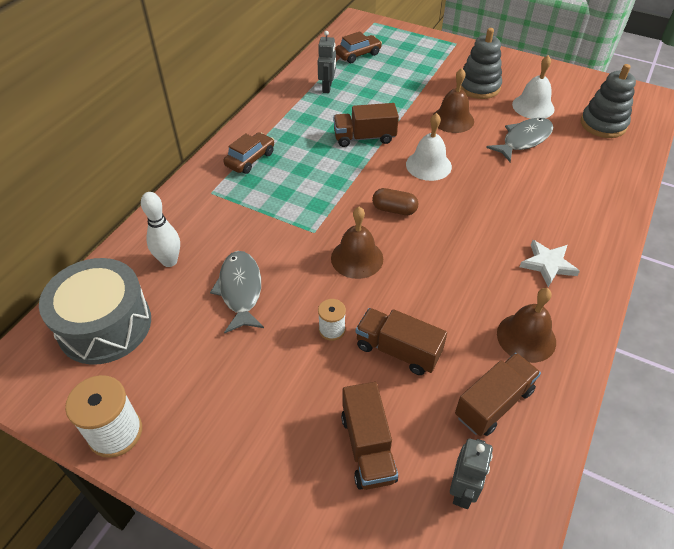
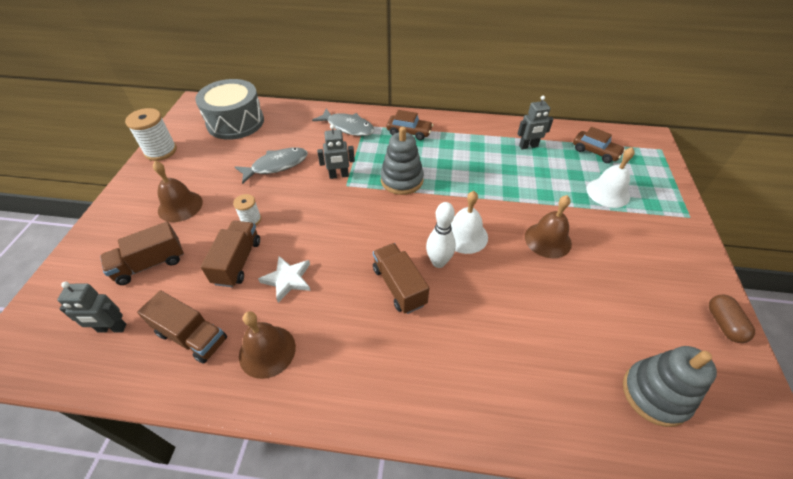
camera: 70 degrees right, 0 degrees up
(169, 261) = (293, 128): white bowling pin -> white bowling pin (438, 262)
(294, 234) = (339, 175): none -> grey robot
(357, 258) = (326, 215): brown bell -> brown bell (180, 206)
(364, 137) = (476, 185): brown truck -> brown truck (399, 286)
(394, 210) = (392, 225): brown capsule -> brown capsule (723, 324)
(479, 87) = (623, 251): grey stacking toy -> grey stacking toy (402, 180)
(524, 140) = (557, 308): grey fish -> grey fish (348, 127)
(533, 106) = (629, 308): white bell -> white bell (608, 192)
(548, 264) = (367, 358): white star -> white star (287, 279)

